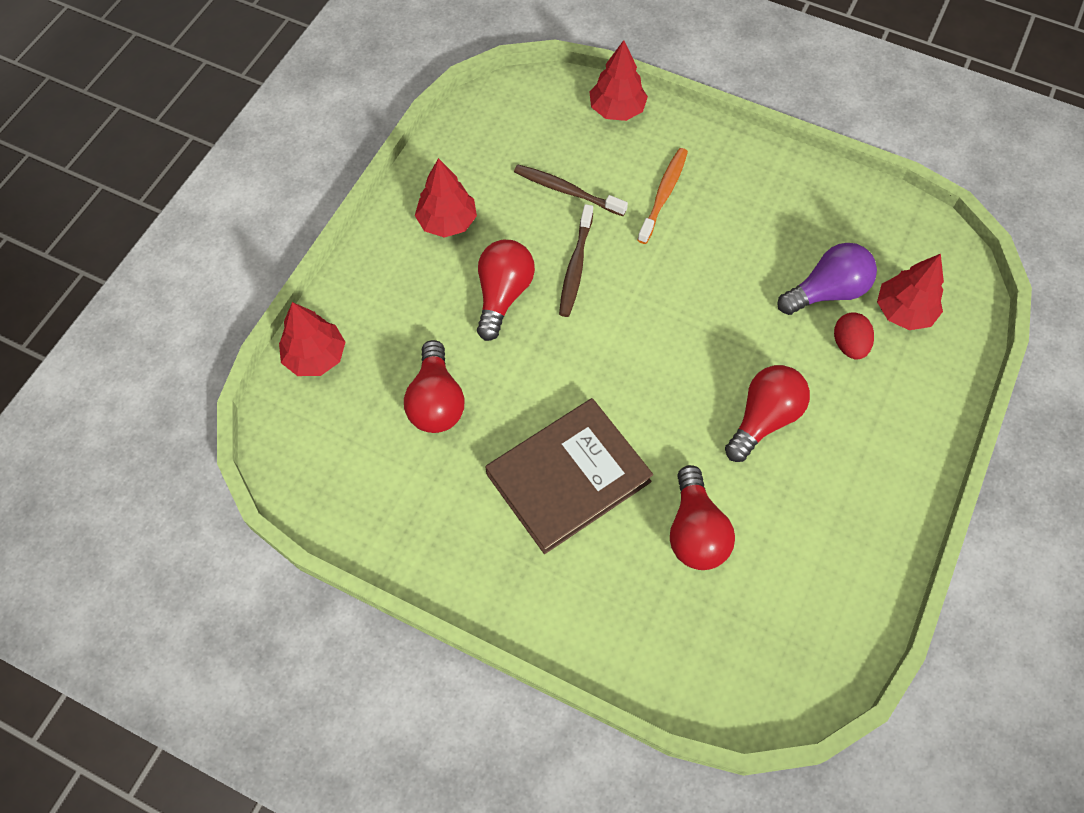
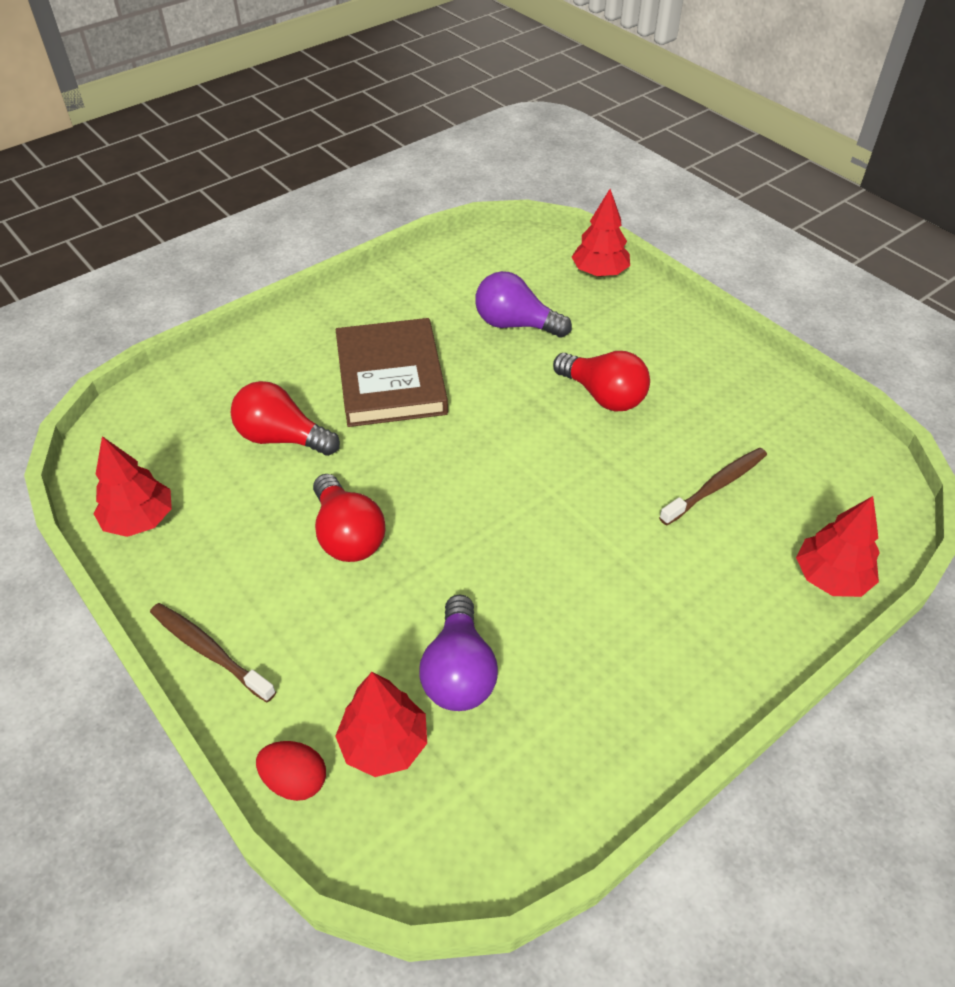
camera: 115 degrees right, 15 degrees down
(436, 401) = (515, 324): red light bulb -> purple light bulb
(447, 222) = (711, 384): red tree -> red tree (140, 520)
(575, 267) = (610, 458): brown toothbrush -> brown toothbrush (209, 651)
(663, 194) = (676, 570): orange toothbrush -> none
(849, 345) = (378, 657): red egg -> red egg (295, 780)

